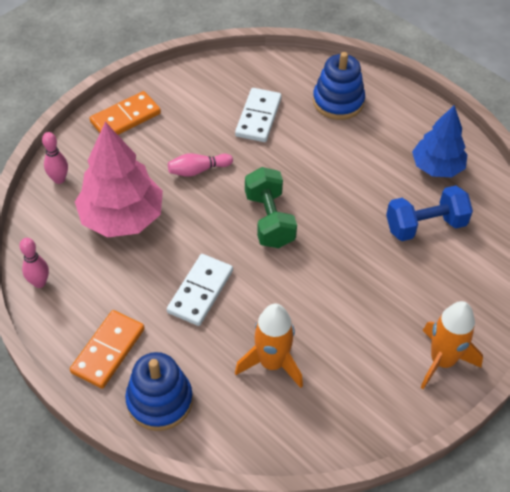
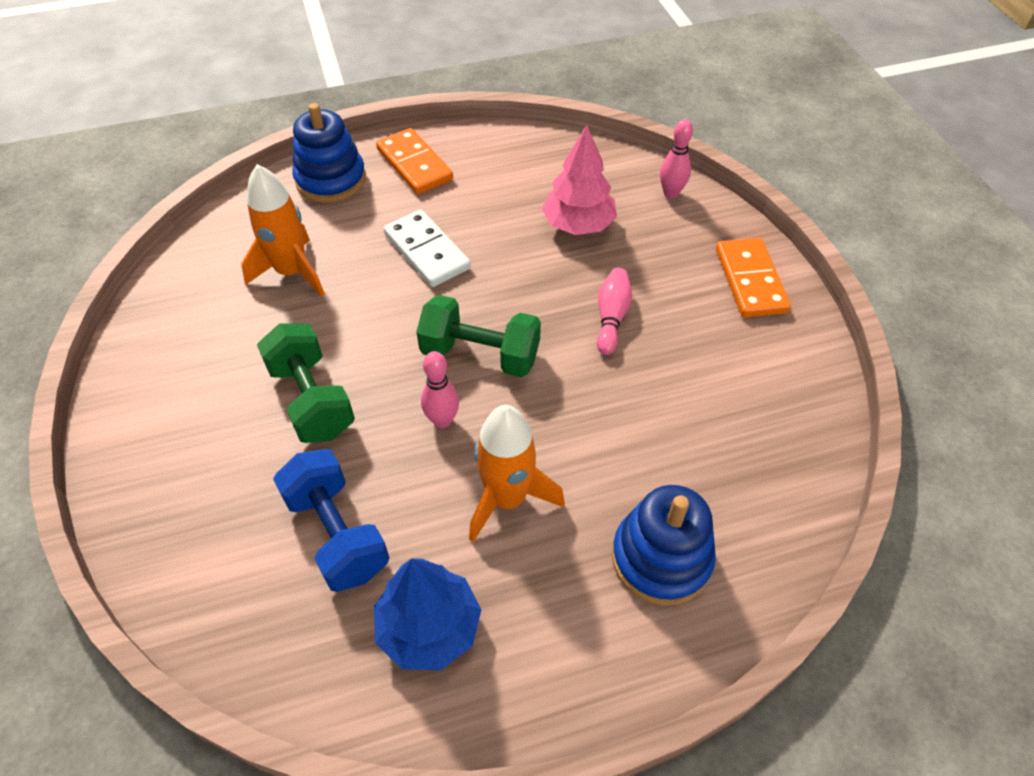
camera: 120 degrees right, 0 degrees up
(39, 283) = (532, 143): pink bowling pin -> pink bowling pin (442, 420)
(122, 217) = (578, 225): pink tree -> pink tree, size x0.67
(258, 117) = (679, 427): white domino -> none
(361, 285) = (312, 400): none -> green dumbbell
(425, 225) = (337, 533): blue dumbbell -> blue dumbbell turned 45 degrees counterclockwise
(442, 361) = (146, 425): orange rocket -> orange rocket (507, 498)

